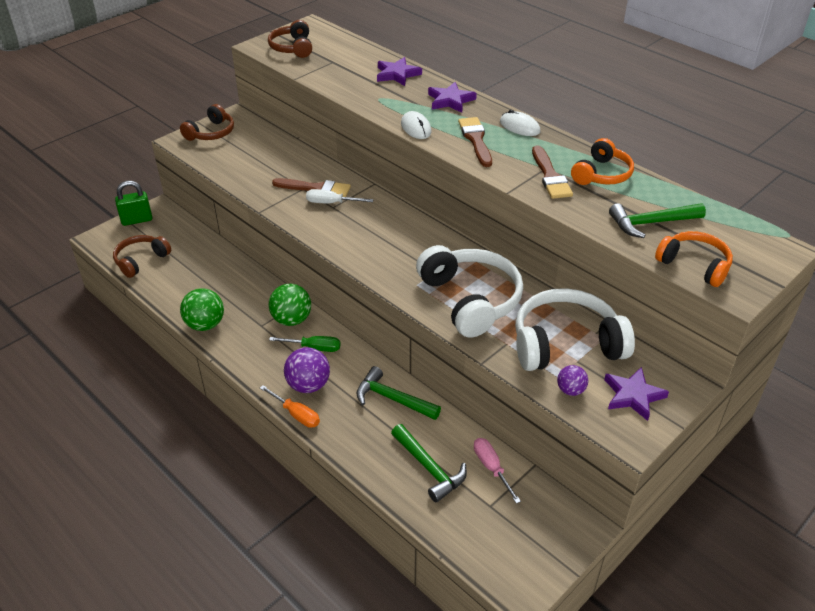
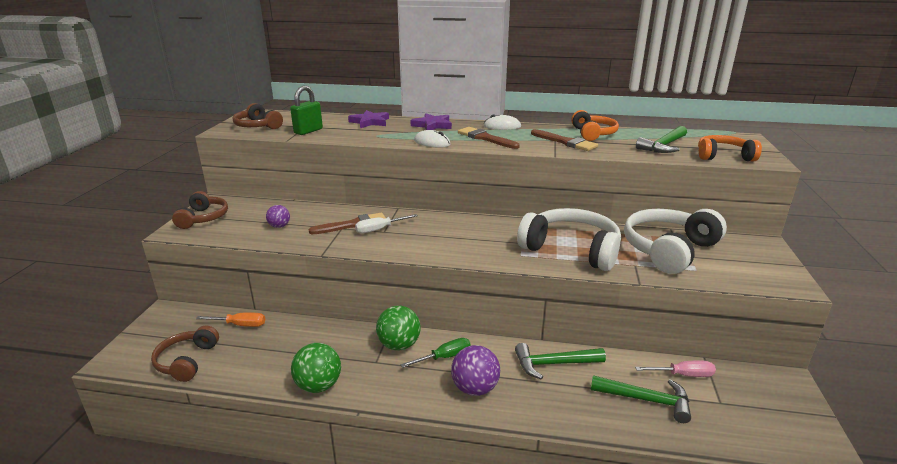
camera: 35 degrees left, 15 degrees down
(137, 220) = (148, 329): green padlock -> green padlock (308, 131)
(296, 414) = (493, 418): orange screwdriver -> orange screwdriver (240, 325)
(491, 468) = (683, 375): pink screwdriver -> pink screwdriver turned 150 degrees clockwise
(570, 390) = (716, 274): purple ball -> purple ball (279, 226)
(633, 395) = (751, 261): purple star -> none

